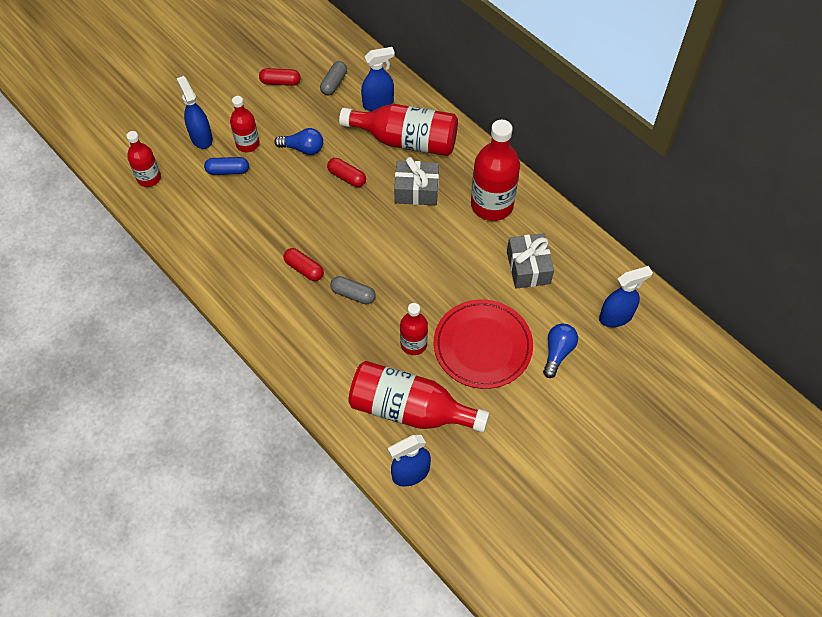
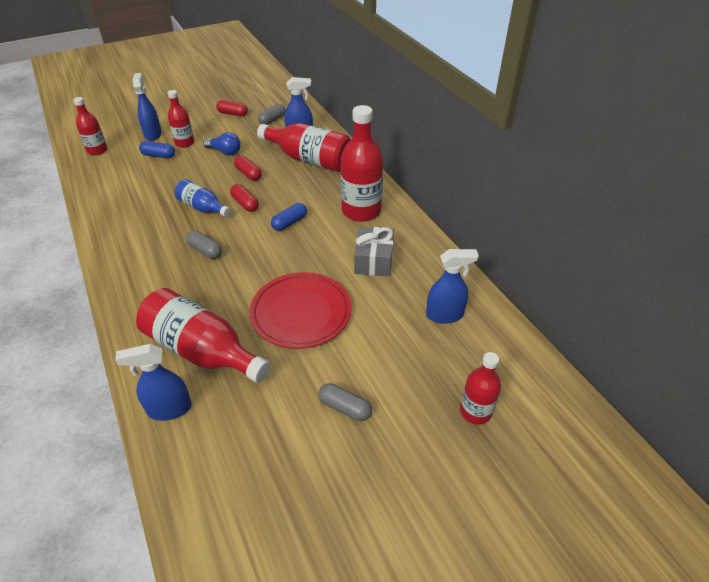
camera: 15 degrees right, 15 degrees down
(304, 269) = (175, 225): red capsule -> red capsule (245, 204)
(320, 238) = (202, 208): none -> blue bottle
(413, 344) = (237, 298): red bottle -> red bottle (475, 411)
(416, 190) = (301, 191): grey gift -> none
(423, 238) = (289, 223): none -> blue capsule
(557, 352) = (373, 333): blue light bulb -> none
(560, 433) = (345, 408): none -> grey capsule

